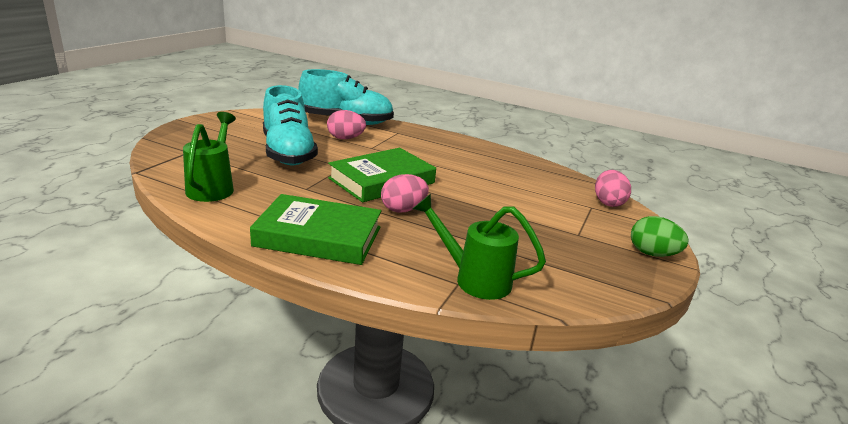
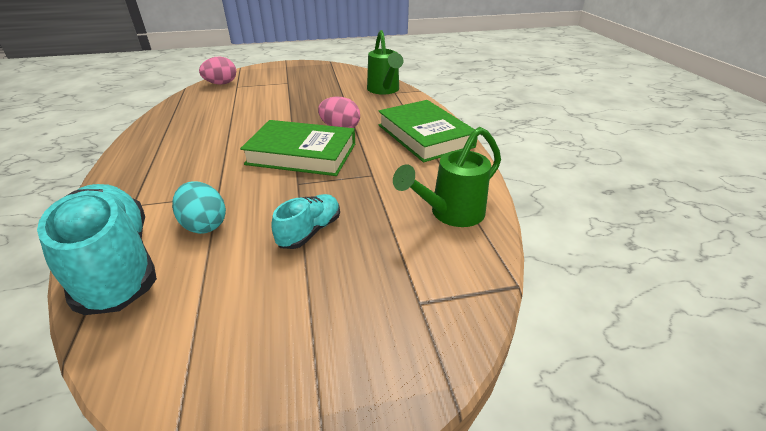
camera: 125 degrees left, 10 degrees up
(288, 153) = (310, 231): turquoise shoe -> turquoise shoe, size x0.51
(345, 138) = (204, 225): pink egg -> turquoise egg
(652, 254) = (284, 67): green egg -> none

